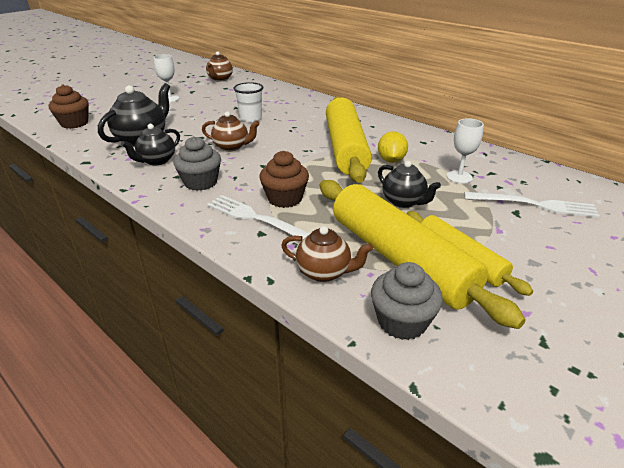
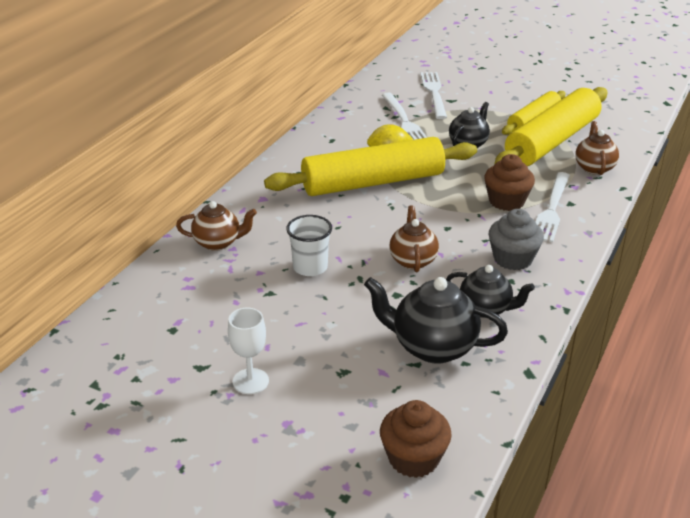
camera: 105 degrees left, 0 degrees up
(220, 79) = (119, 351): brown teapot -> brown teapot (218, 243)
(402, 321) = (615, 137): grey cupcake -> none
(459, 177) = (404, 121): white goblet -> white fork

